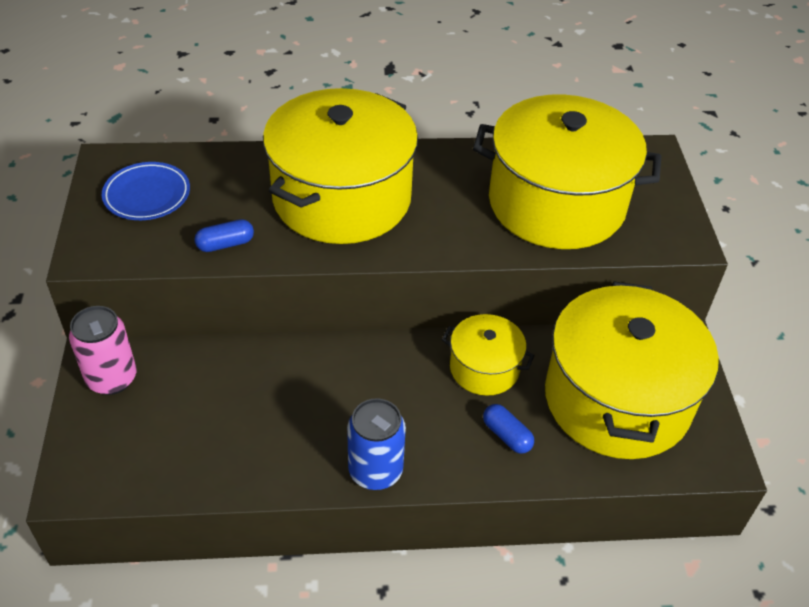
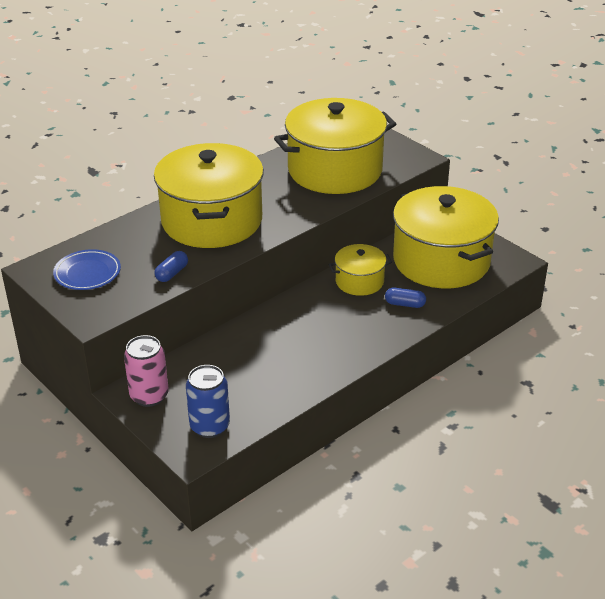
camera: 35 degrees left, 10 degrees down
(375, 471) = (356, 355): blue can -> blue can (210, 426)

